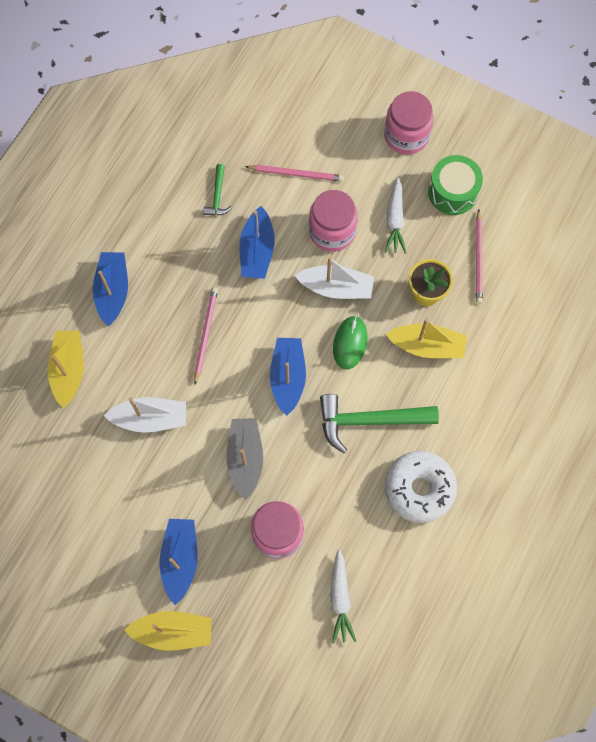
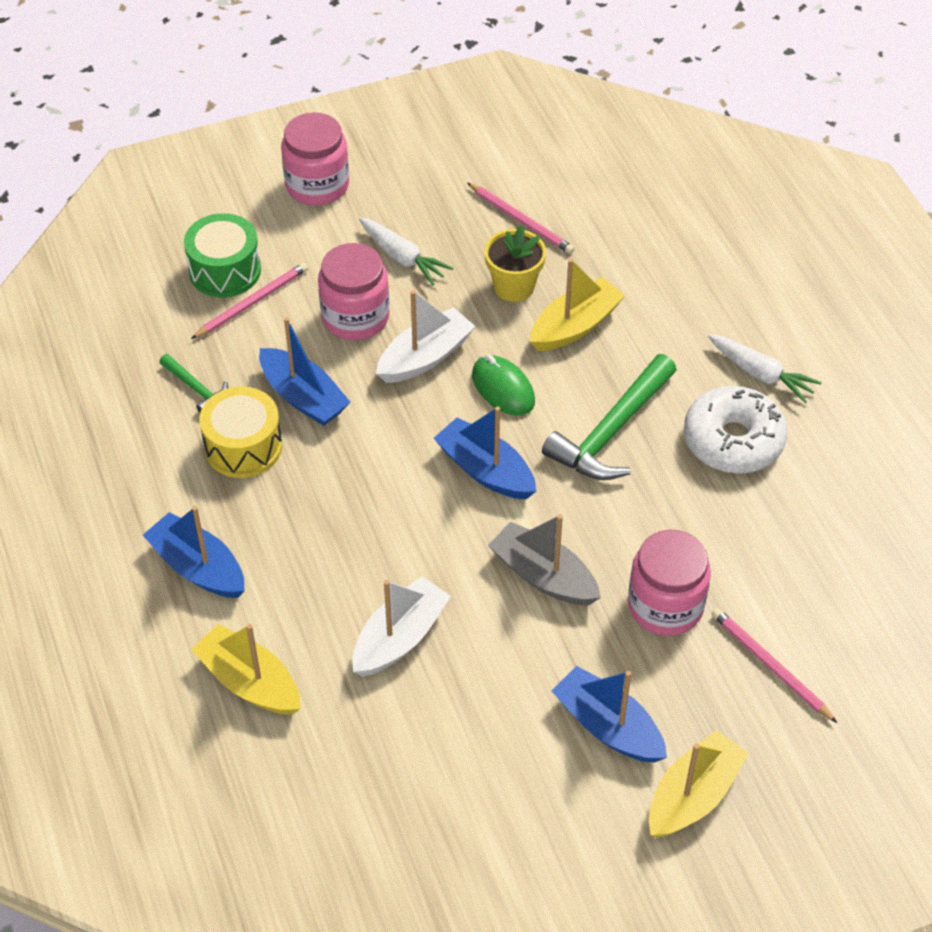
camera: 50 degrees left, 20 degrees down
(201, 249) = (243, 447): none -> yellow drum
(205, 334) = (352, 512): pink pencil -> pink pencil (770, 665)
(340, 599) = (798, 598): white carrot -> white carrot (761, 374)
(453, 192) = (424, 191): green drum -> green drum (225, 270)

